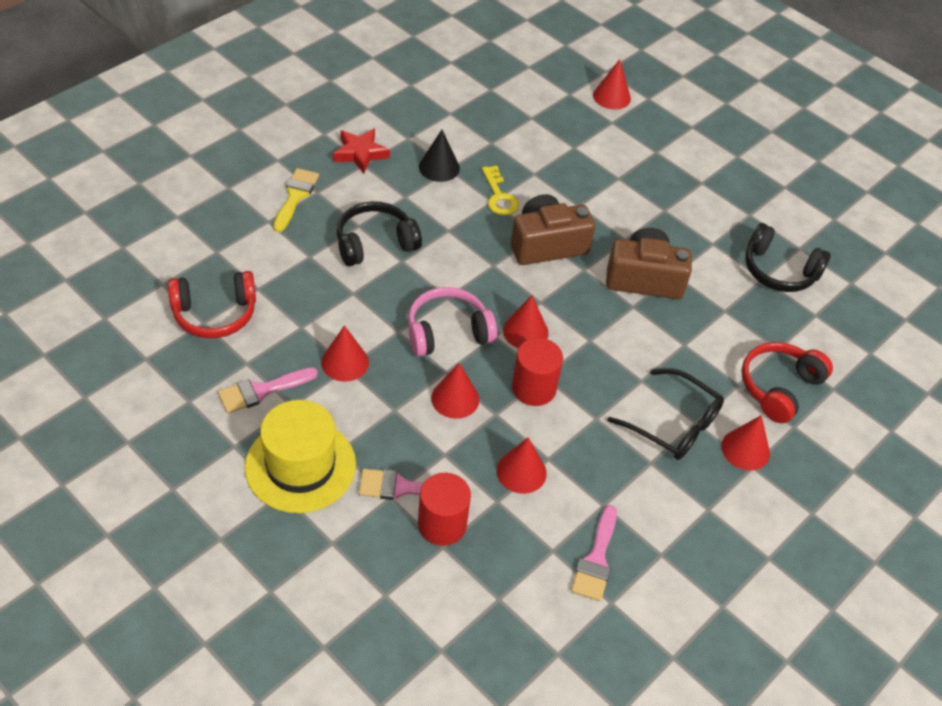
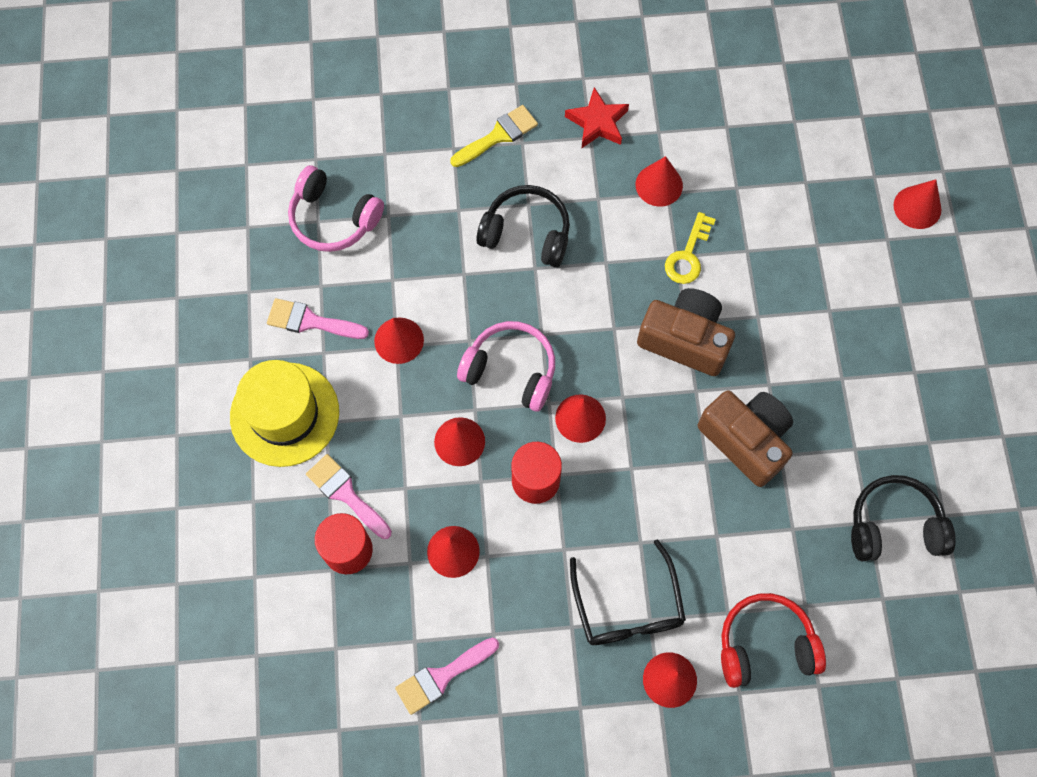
camera: 45 degrees right, 20 degrees up
(215, 314) = (333, 218): red headphones -> pink headphones
(439, 167) = (659, 185): black cone -> red cone
(779, 271) = (894, 525): black headphones -> black headphones turned 105 degrees clockwise

